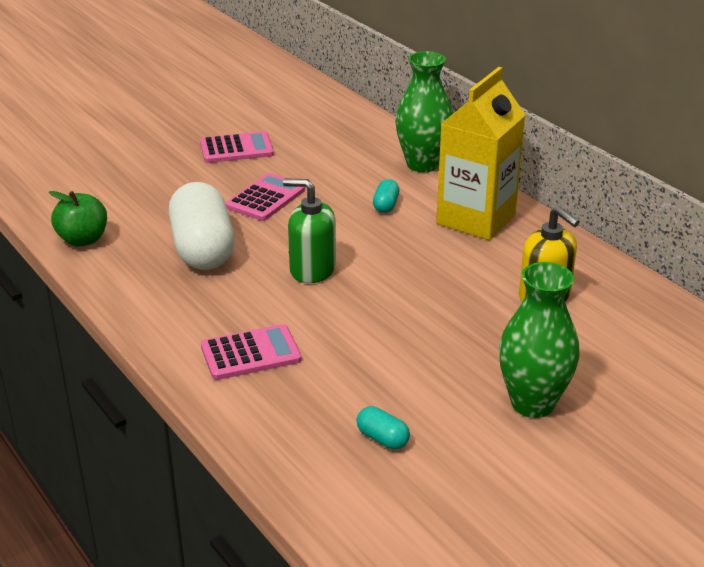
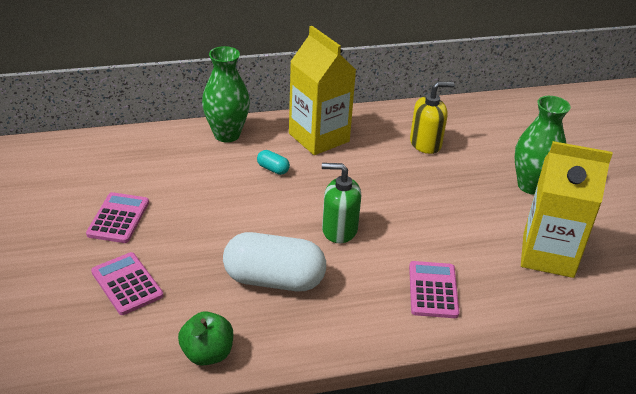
camera: 70 degrees left, 5 degrees up
(266, 198) = (217, 224): pink calculator -> pink calculator (127, 284)
(312, 270) = (339, 230): green soap dispenser -> green soap dispenser turned 60 degrees clockwise
(382, 438) = (548, 255): turquoise capsule -> yellow carton

